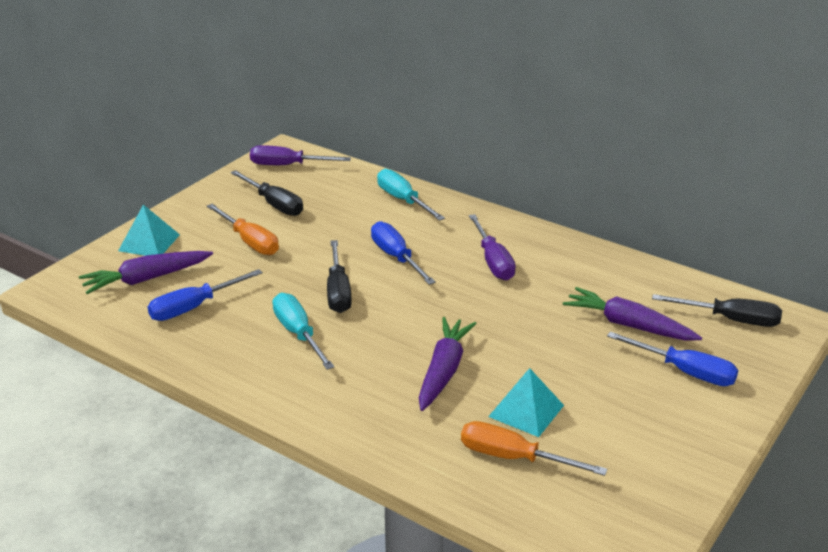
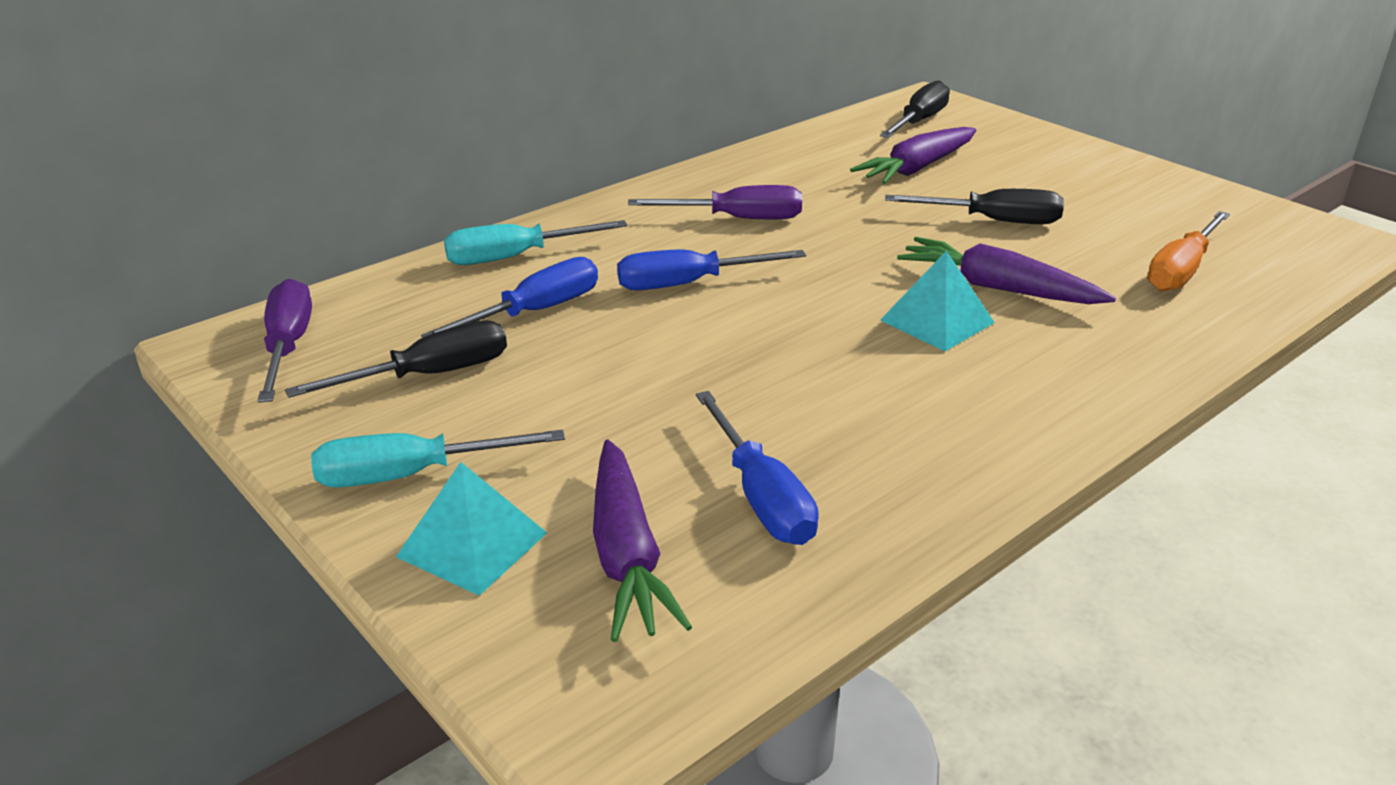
camera: 75 degrees left, 0 degrees up
(249, 241) = (552, 414): orange screwdriver -> none
(288, 165) = (288, 346): purple screwdriver -> purple screwdriver turned 150 degrees clockwise
(298, 334) = (881, 391): turquoise screwdriver -> turquoise screwdriver (412, 475)
(338, 291) = (766, 343): black screwdriver -> black screwdriver (993, 221)
(526, 411) = (1087, 249): turquoise pyramid -> turquoise pyramid (937, 321)
(685, 371) = (1013, 158): blue screwdriver -> blue screwdriver (534, 312)

